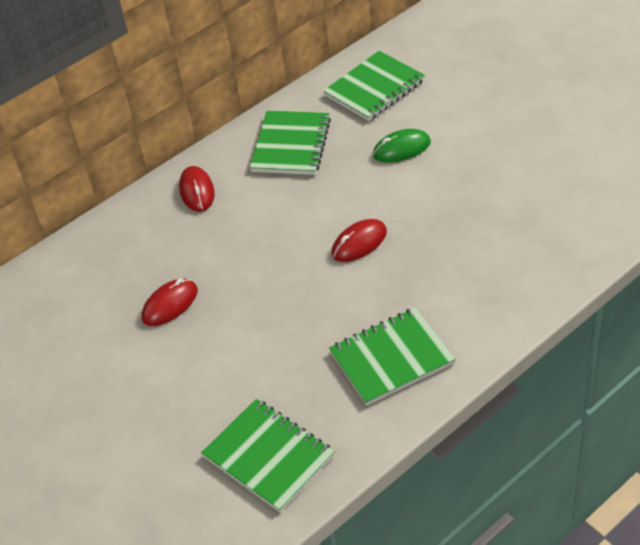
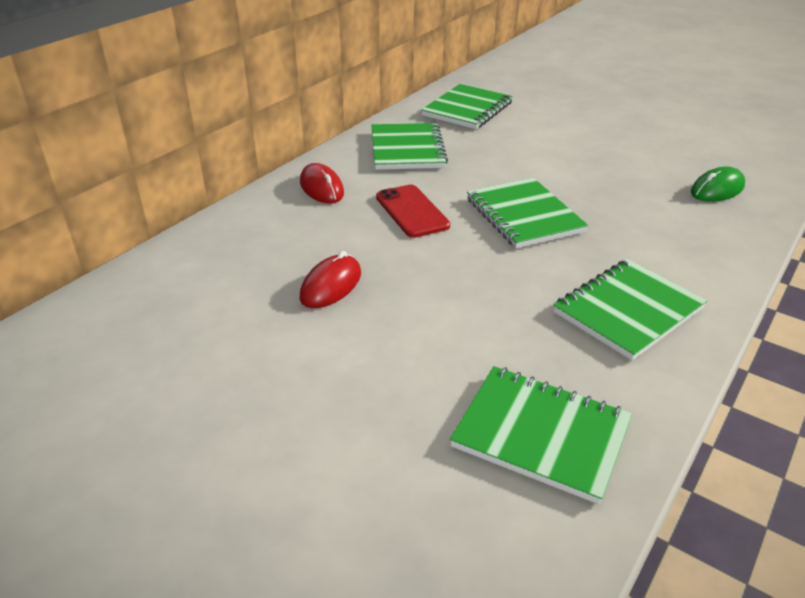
camera: 20 degrees left, 10 degrees down
(264, 228) = (412, 211): none -> red phone
(359, 243) = (523, 215): red mouse -> green notebook
(401, 149) = (521, 146): green mouse -> green mouse (717, 189)

